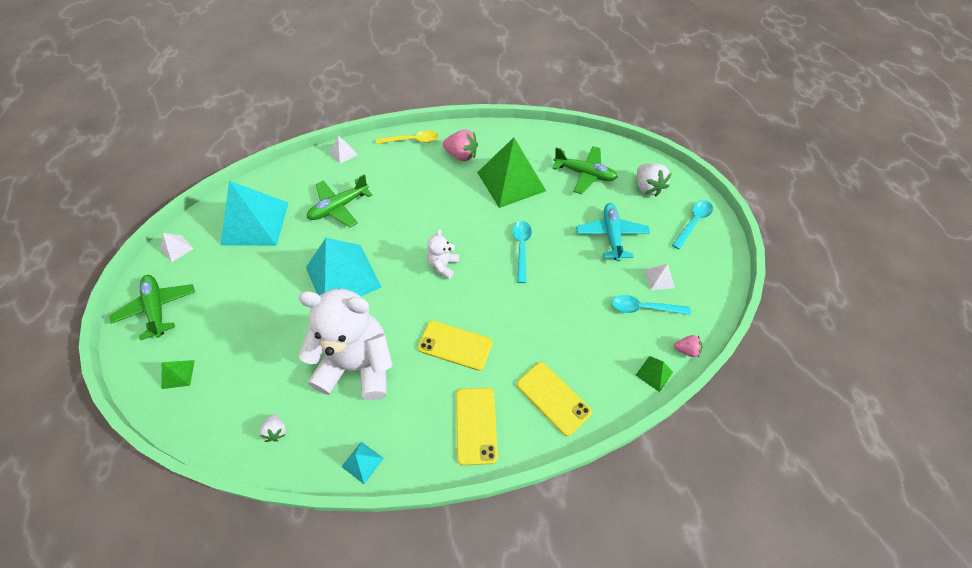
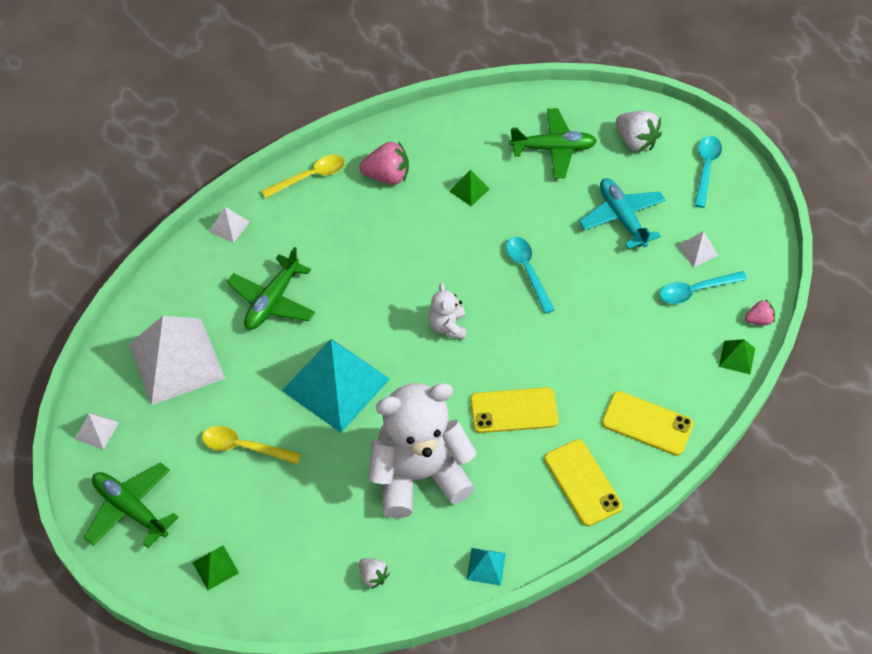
camera: 25 degrees left, 0 degrees up
(255, 223) = (176, 361): turquoise pyramid -> white pyramid
(256, 296) = (244, 447): none -> yellow spoon
(511, 181) = (469, 189): green pyramid -> green pyramid, size x0.42

